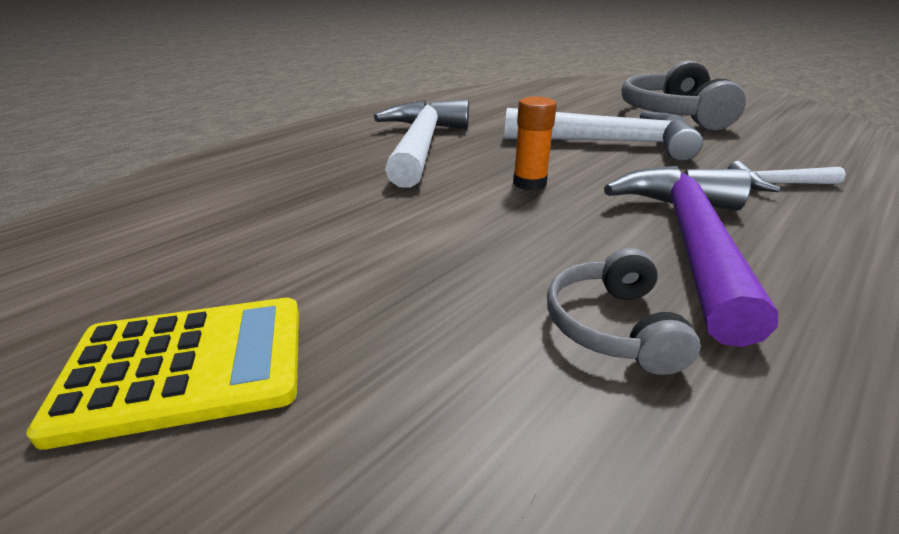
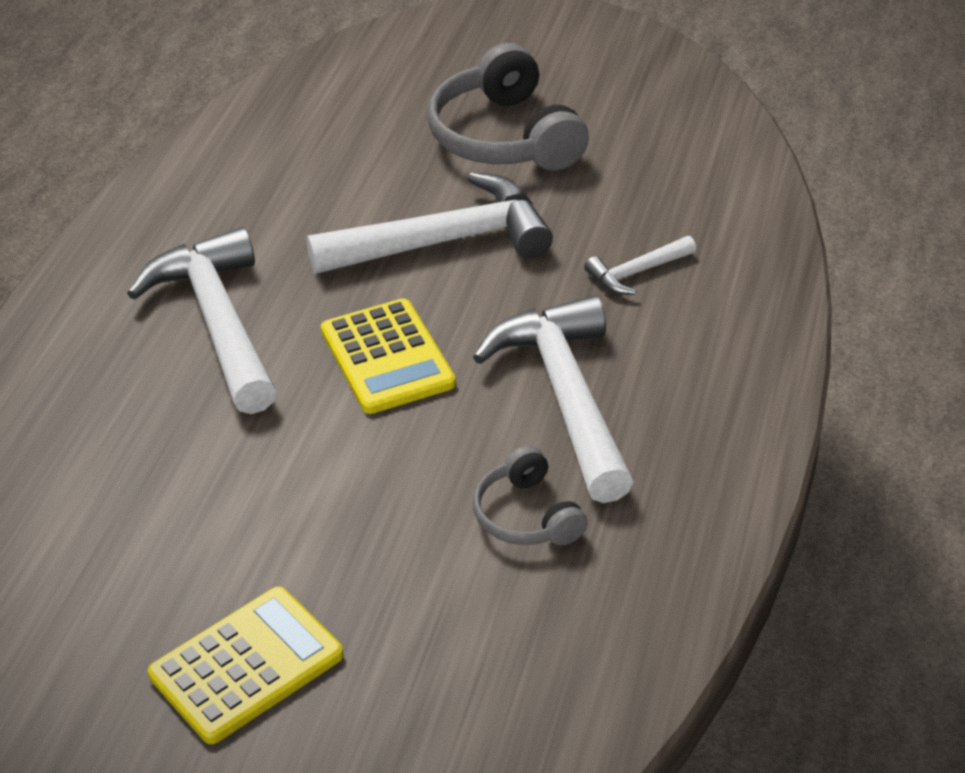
camera: 25 degrees left, 10 degrees up
(529, 183) = (387, 357): orange glue stick -> yellow calculator
(690, 241) = (565, 396): purple hammer -> white hammer

